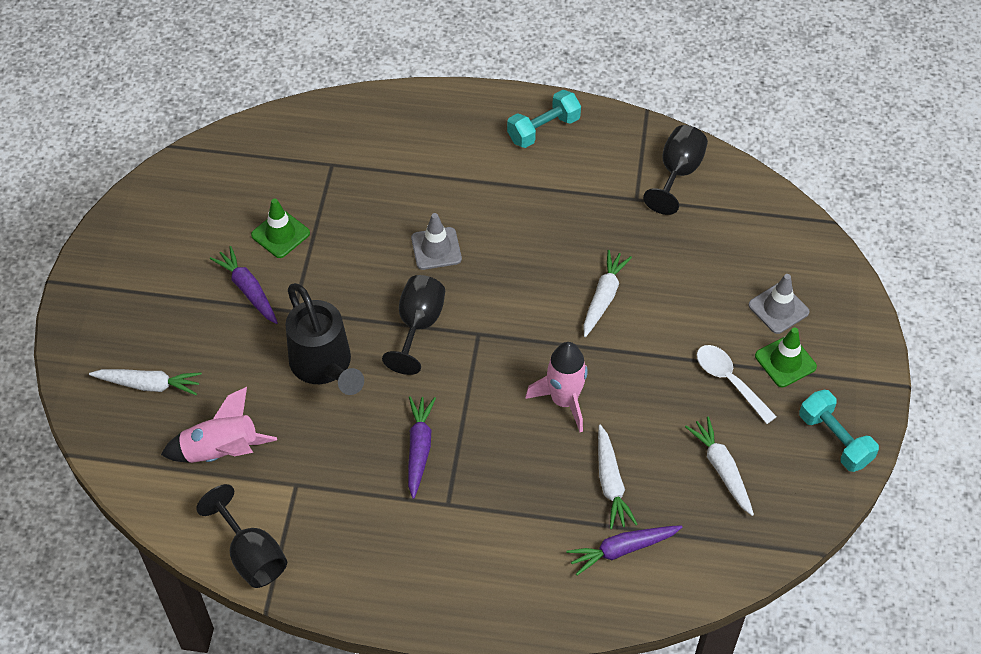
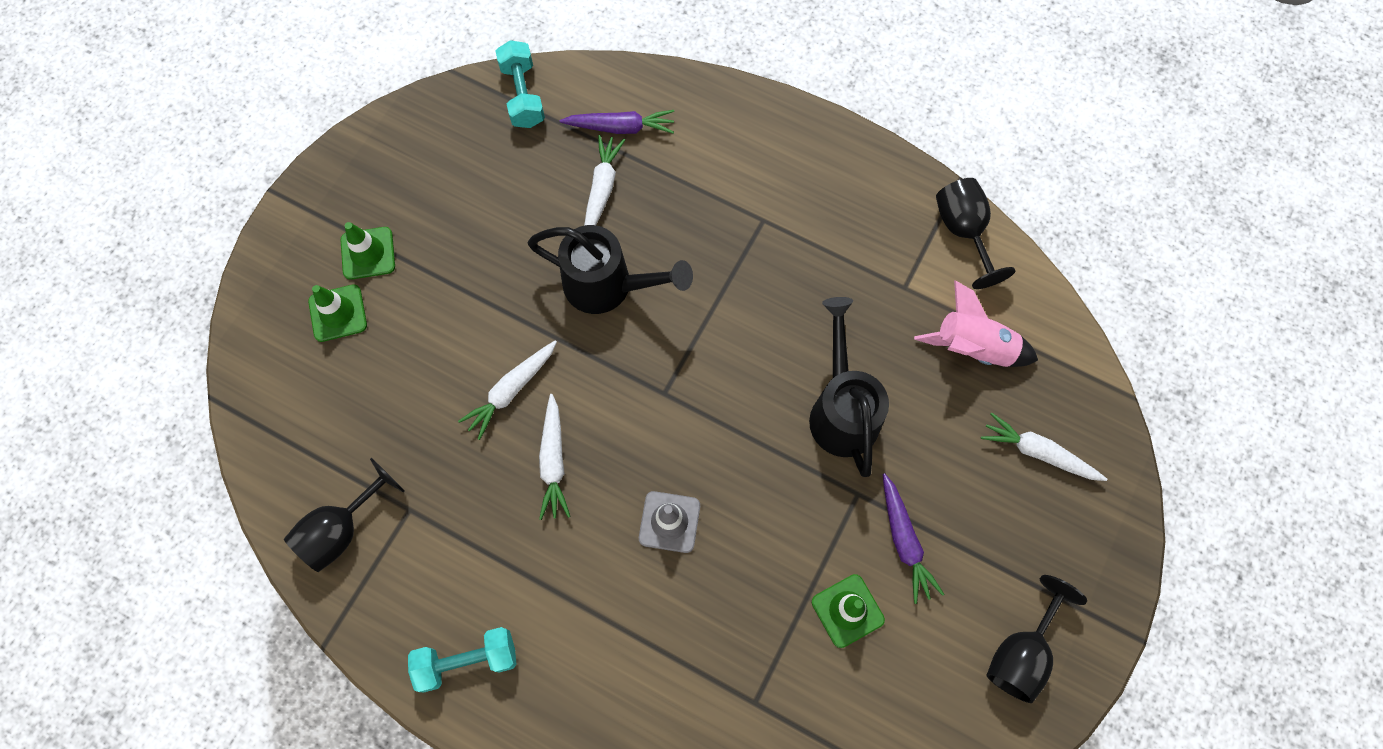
camera: 160 degrees left, 15 degrees up
(418, 326) = (725, 425): black goblet -> black goblet (1021, 652)
(419, 448) = (772, 284): purple carrot -> none
(564, 400) = (608, 286): pink rocket -> black watering can
(721, 469) = (493, 169): white carrot -> white carrot (553, 461)
(729, 381) = (435, 252): white spoon -> none
(778, 308) = (338, 313): grey traffic cone -> green traffic cone
(834, 439) = (372, 161): turquoise dumbbell -> turquoise dumbbell (523, 95)

